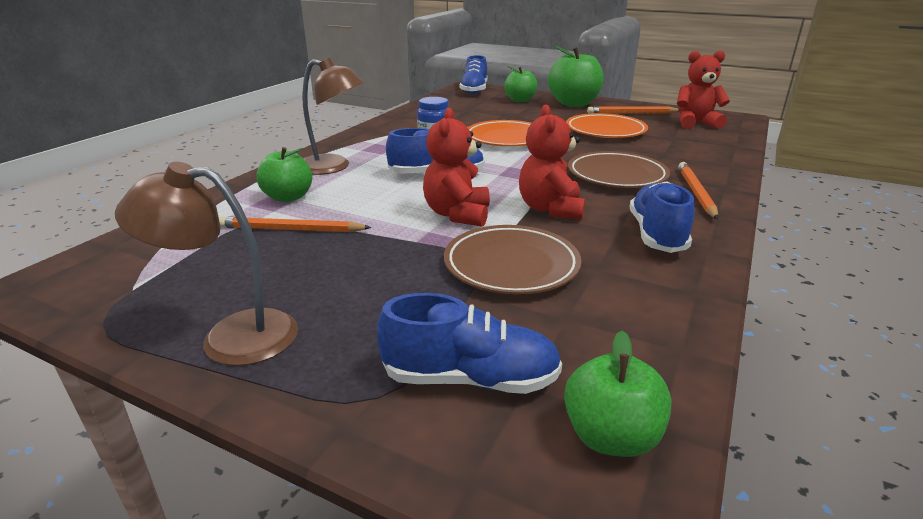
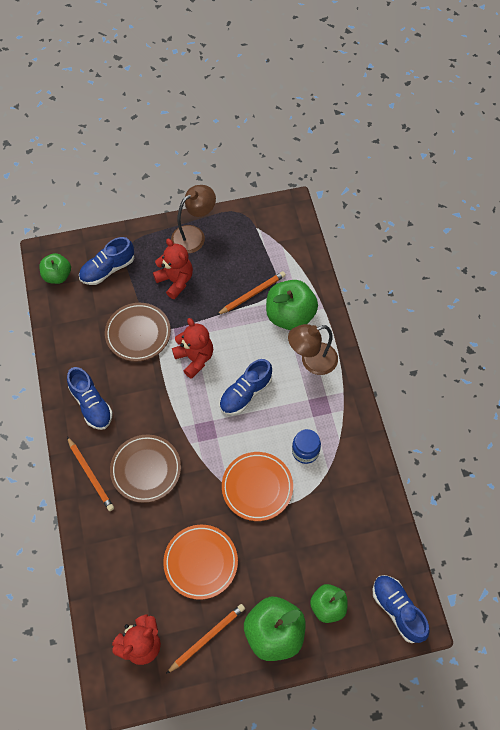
camera: 140 degrees right, 35 degrees up
(288, 197) = (290, 316): green apple -> green apple, size x1.62
(550, 209) = (155, 396): red teddy bear -> red teddy bear (175, 281)

